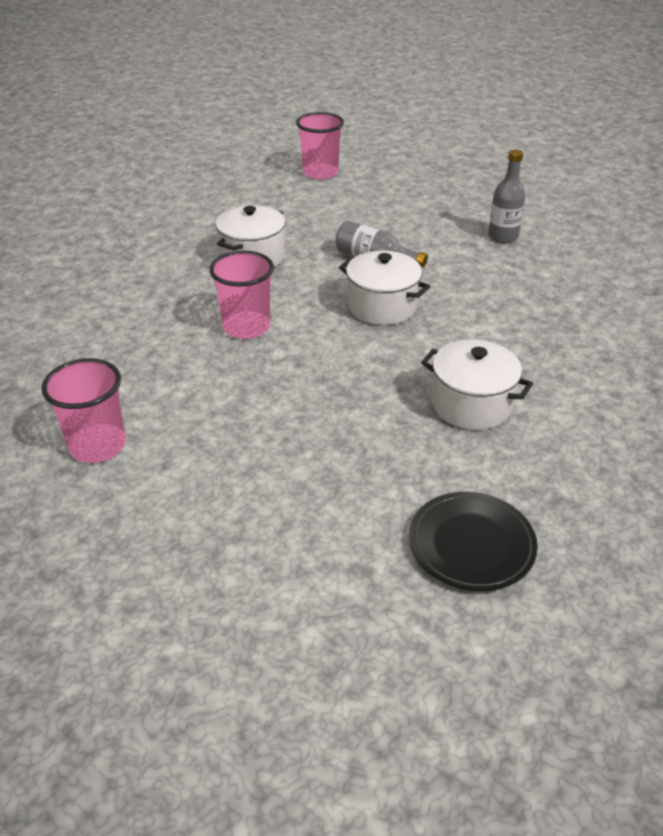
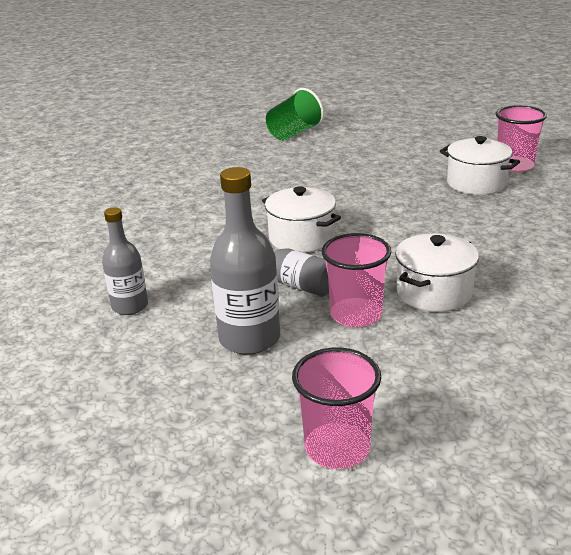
camera: 170 degrees left, 10 degrees down
(246, 327) = (428, 225): pink cup -> pink cup (356, 315)
(393, 219) = (249, 338): none -> grey bottle
(471, 404) = (261, 178): white pot -> white pot (476, 183)
(471, 545) = (294, 133): black plate -> green cup

